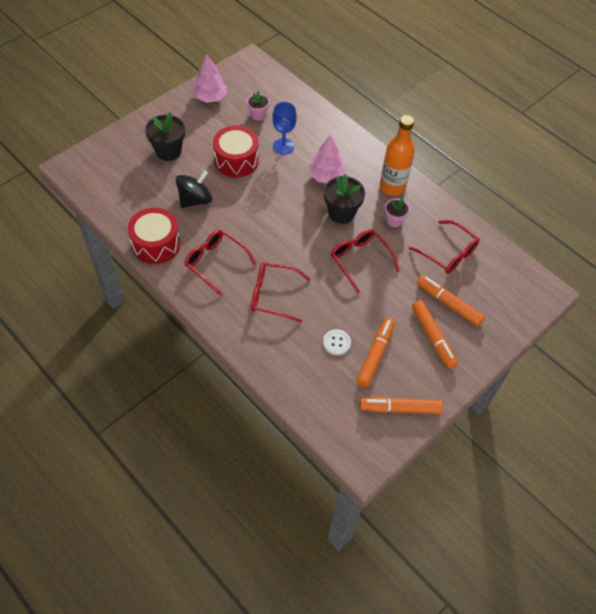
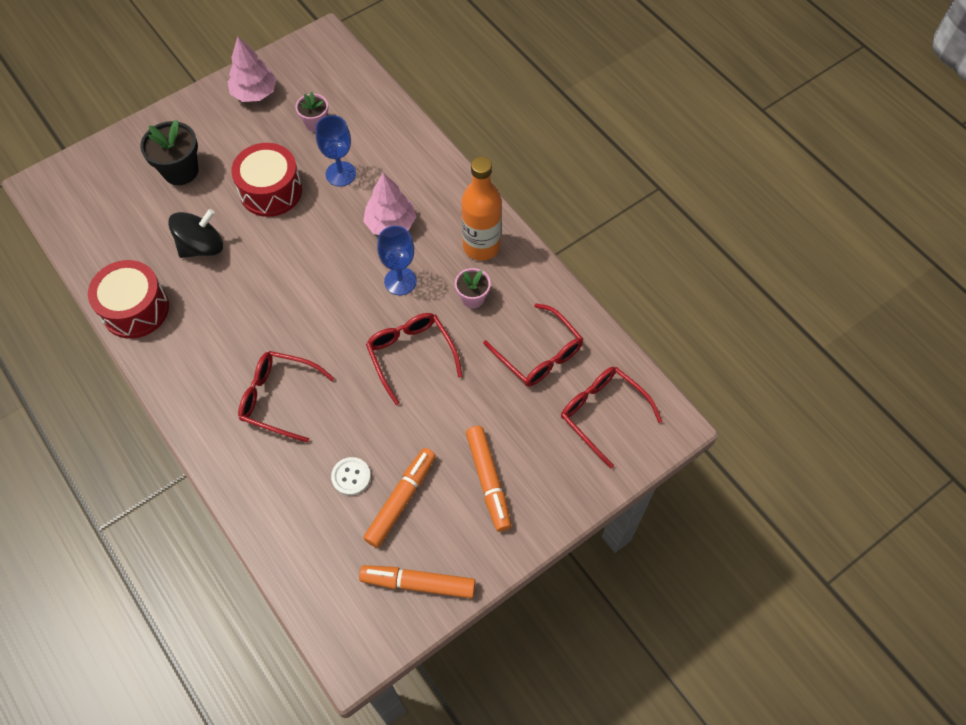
camera: 10 degrees right, 5 degrees up
(215, 263) = (210, 343): red glasses -> red glasses (603, 414)
(341, 213) = (400, 281): black flower pot -> blue goblet
(448, 303) = (522, 431): orange marker -> none

